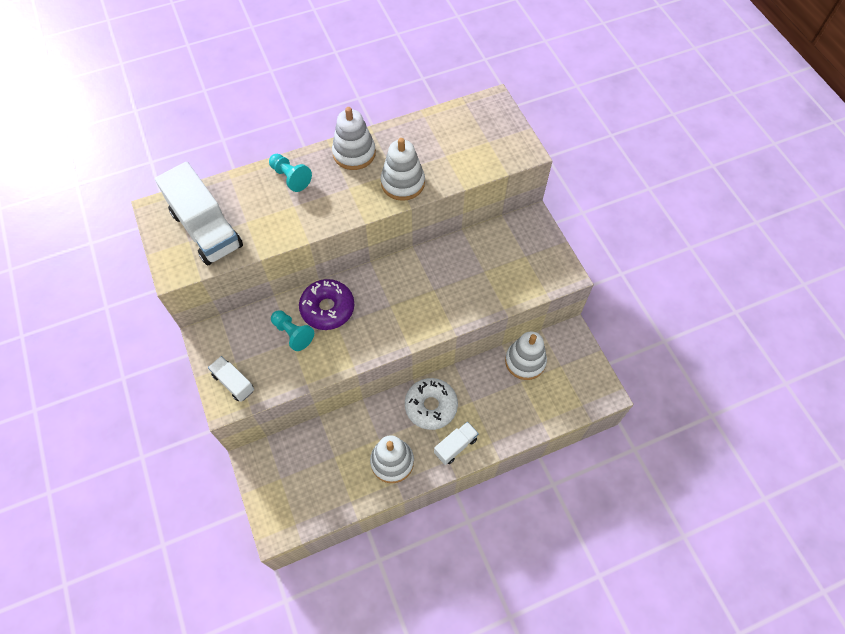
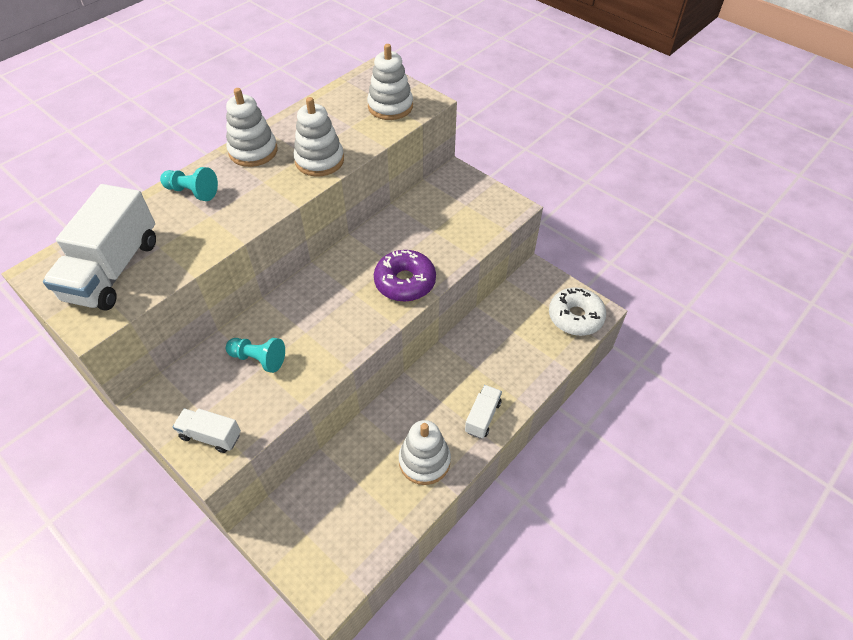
camera: 25 degrees left, 10 degrees down
(206, 229) = (113, 270): white truck -> white truck turned 75 degrees clockwise
(327, 308) = (286, 320): purple donut -> purple donut (405, 282)
(431, 406) = (436, 389): white donut -> white donut (575, 317)
(525, 361) = (507, 312): white stacking toy -> white stacking toy (390, 106)

